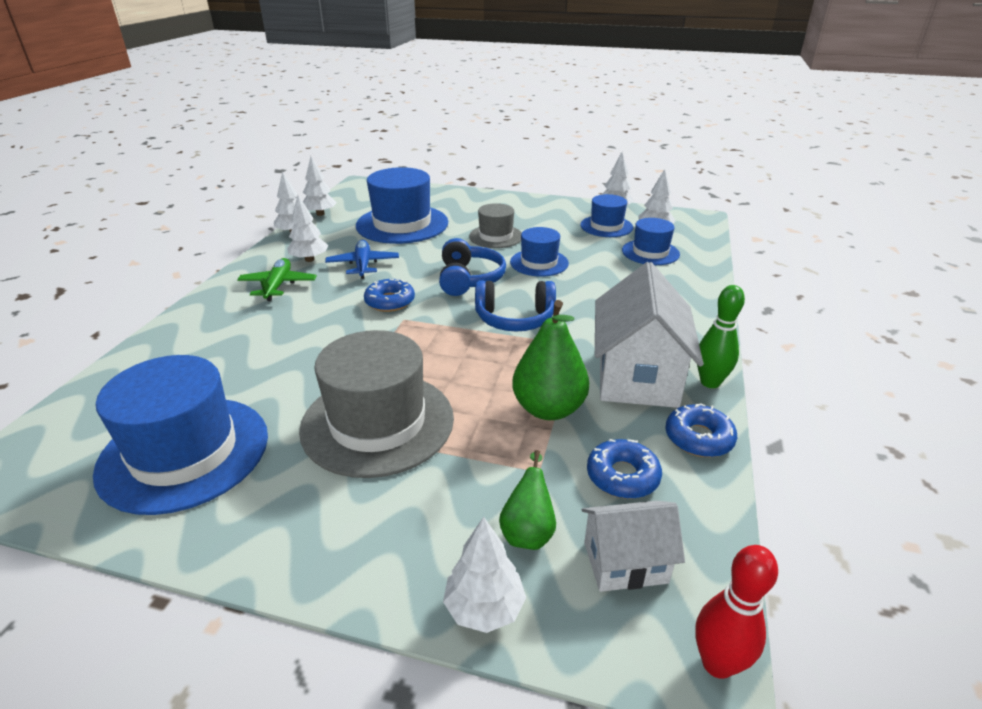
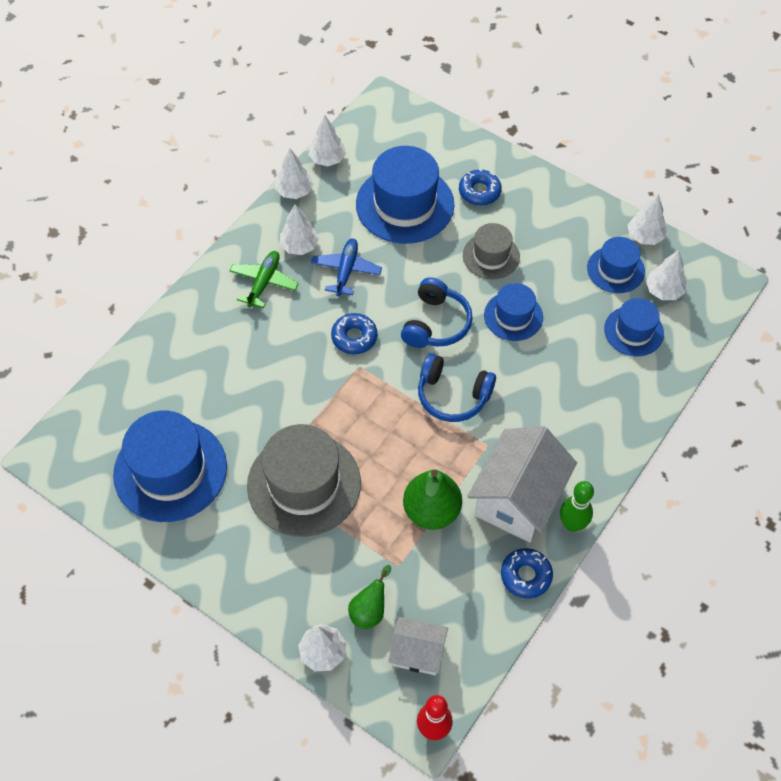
camera: 20 degrees right, 25 degrees up
(622, 476) = (452, 590): blue donut -> blue donut (479, 192)

